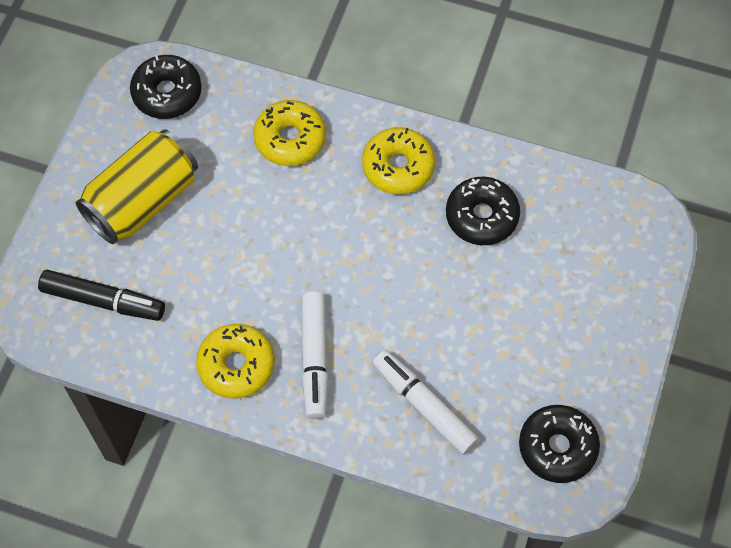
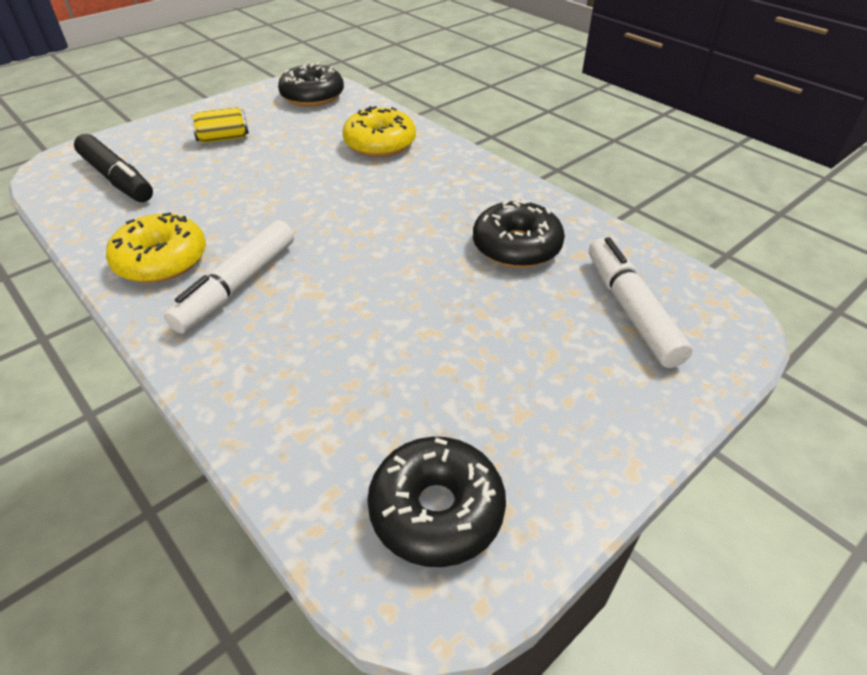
camera: 30 degrees right, 20 degrees down
(143, 201) = (223, 138): yellow can -> yellow can, size x0.46
(398, 167) = (460, 187): yellow donut -> none
(424, 405) = (306, 377): white marker -> white marker (631, 310)

